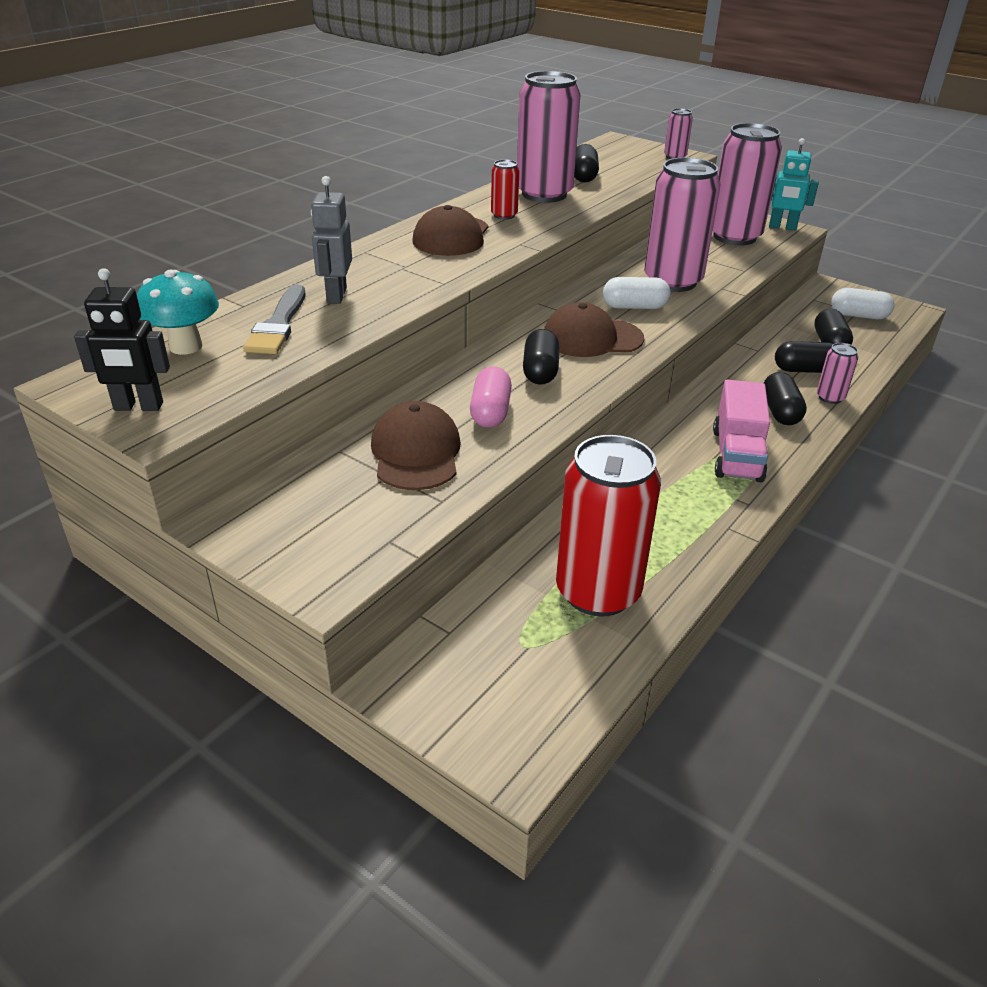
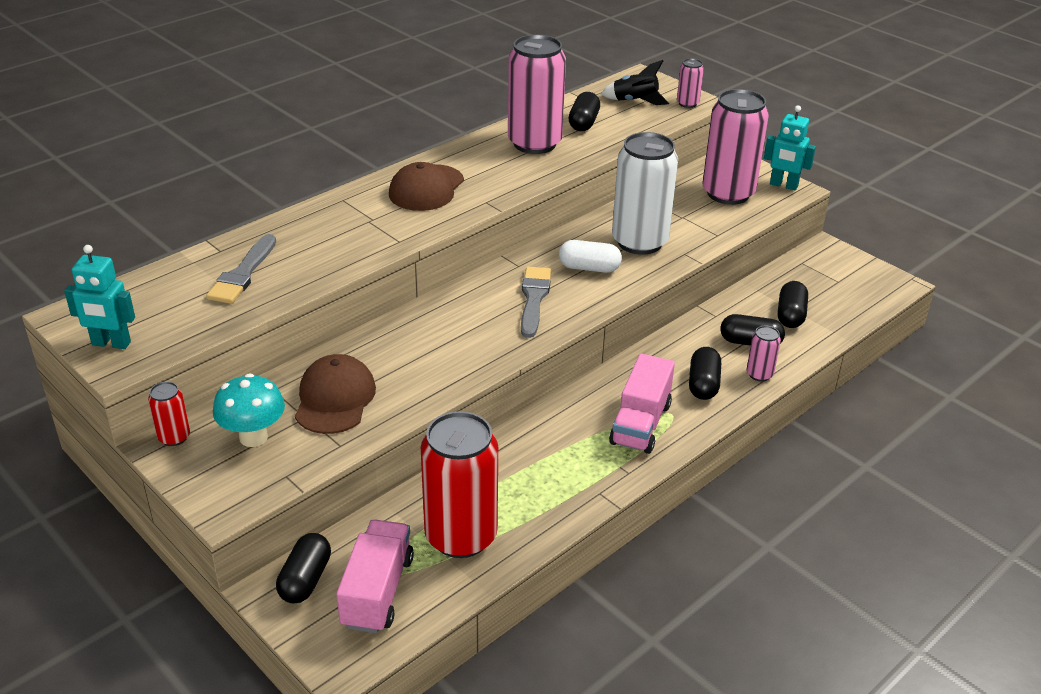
camera: 10 degrees right, 0 degrees up
(138, 407) = (111, 344): black robot -> turquoise robot
(186, 346) = (162, 289): turquoise mushroom -> turquoise mushroom (253, 437)
(336, 295) = (301, 247): grey robot -> none
(490, 412) = (412, 366): pink capsule -> none
(504, 215) = (485, 167): red can -> red can (174, 437)
(526, 667) = (377, 591): none -> pink truck
(540, 371) = (472, 329): black capsule -> black capsule (305, 580)
(592, 338) = (534, 299): brown cap -> grey brush
(623, 158) = (635, 101): none -> black rocket
(672, 281) = (639, 242): pink can -> white can
(858, 316) = (837, 286): white capsule -> none

